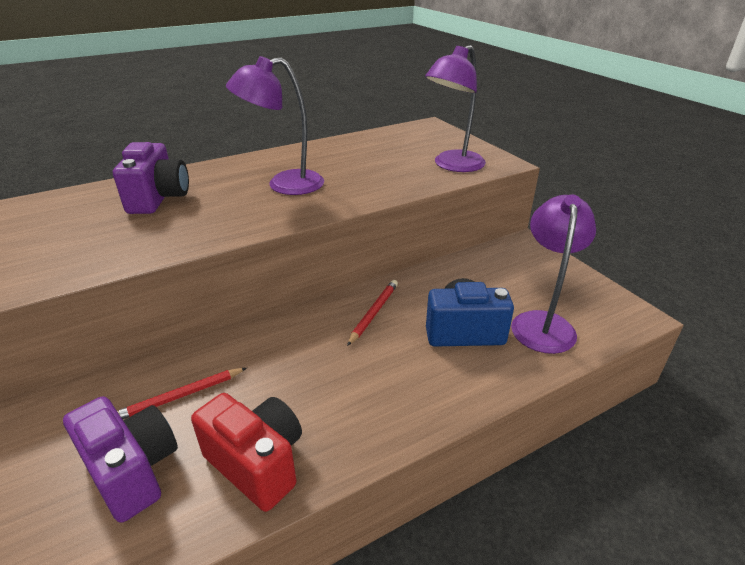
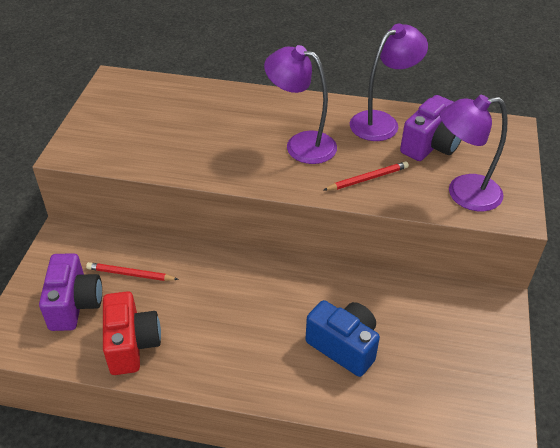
camera: 40 degrees right, 10 degrees up
(159, 198) = (206, 115): purple camera -> purple camera (430, 146)
(374, 313) = (298, 289): red pencil -> red pencil (367, 178)
(542, 323) = (413, 381): purple lamp -> purple lamp (382, 122)

